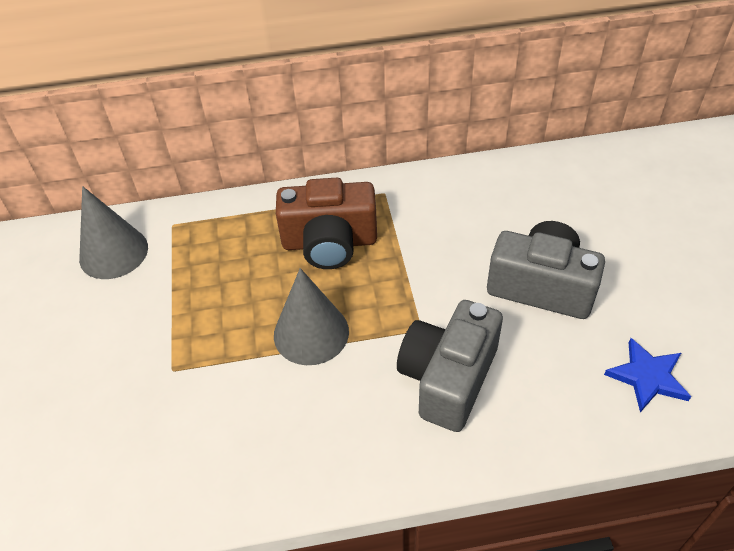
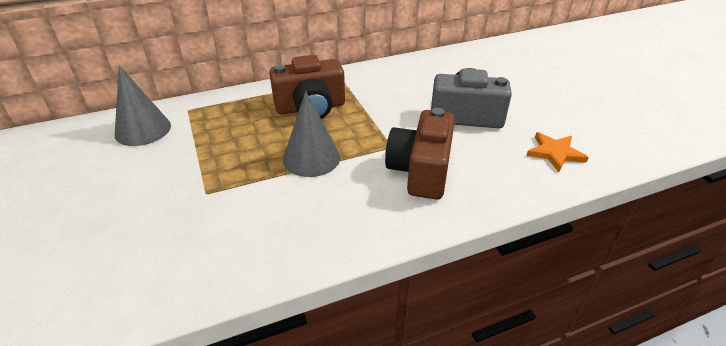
camera: 15 degrees left, 10 degrees down
(448, 378) = (421, 171): grey camera -> brown camera
(647, 377) = (555, 153): blue star -> orange star

